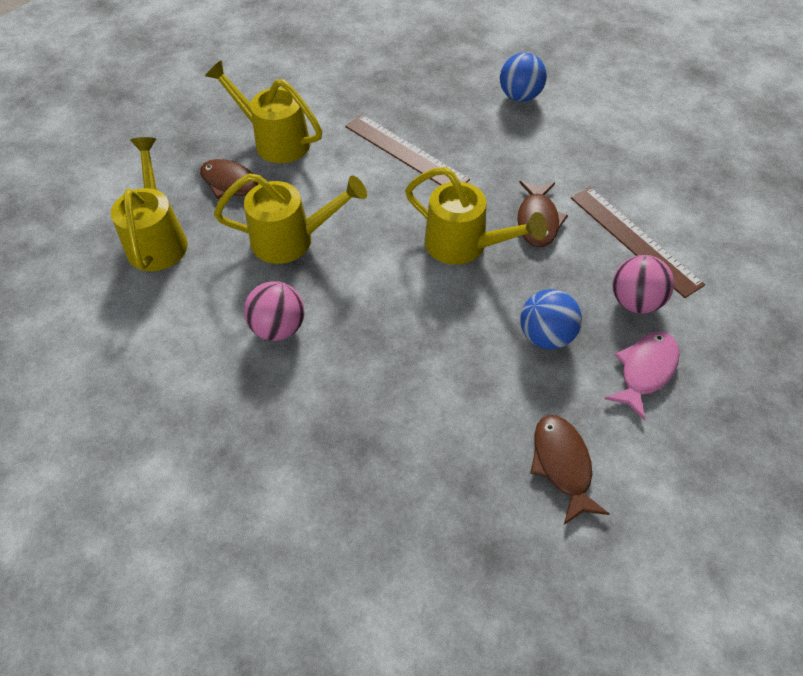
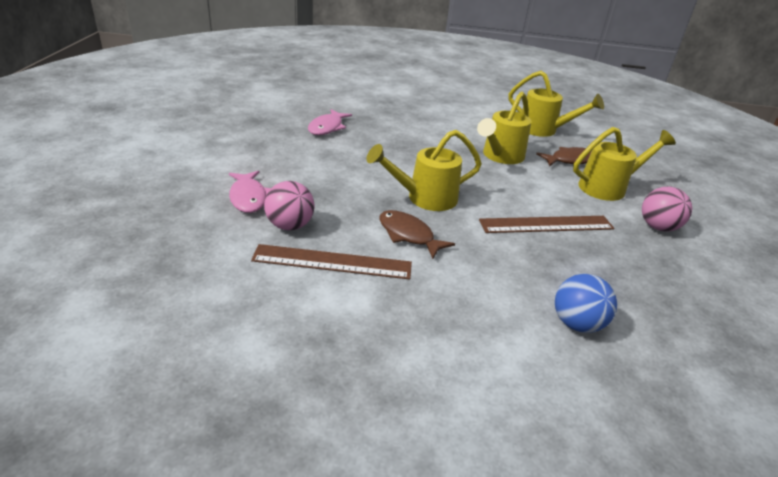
camera: 125 degrees right, 20 degrees down
(278, 328) = (439, 131): pink ball -> pink ball (658, 227)
(410, 448) = (327, 128): none -> pink fish
(546, 336) = (321, 185): blue ball -> none
(562, 465) = (255, 150): brown fish -> none

